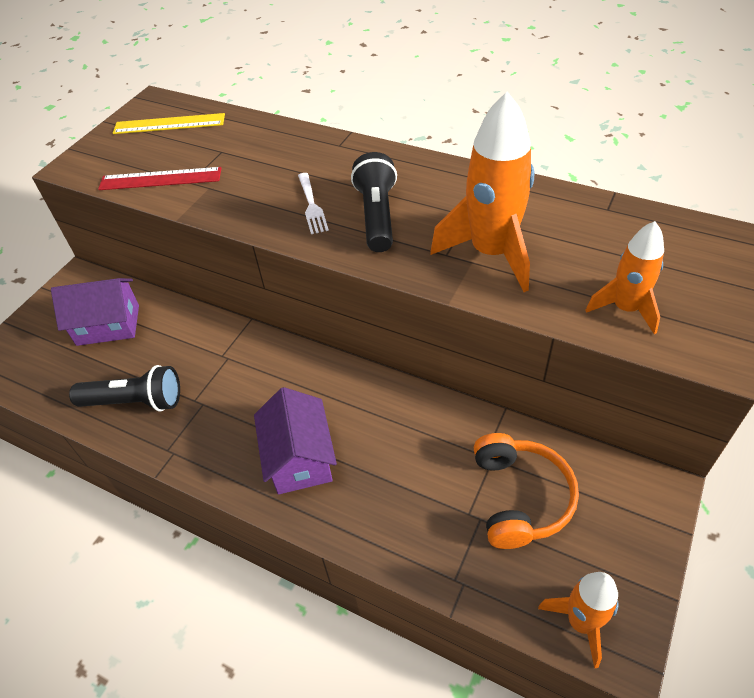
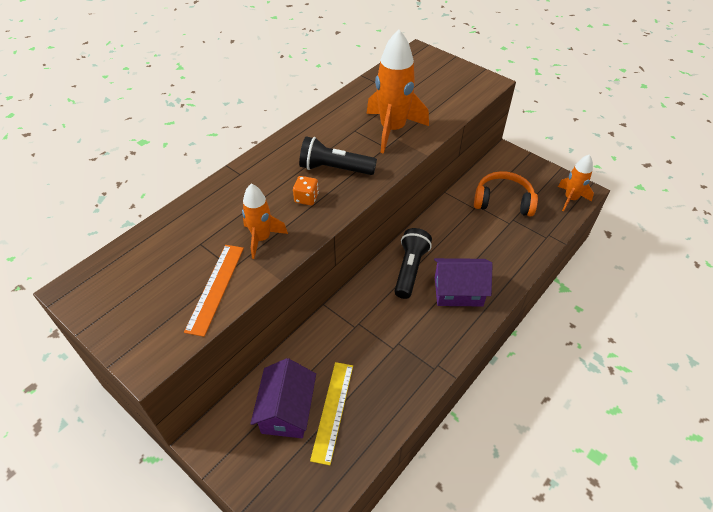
camera: 80 degrees left, 0 degrees up
(135, 401) = (382, 389): black flashlight -> black flashlight (410, 269)
(160, 179) = (215, 288): red ruler -> orange ruler
(169, 124) = (127, 278): yellow ruler -> yellow ruler (333, 411)
(312, 206) = (306, 198): white fork -> orange dice
(625, 309) = (452, 97): orange rocket -> orange rocket (262, 238)

